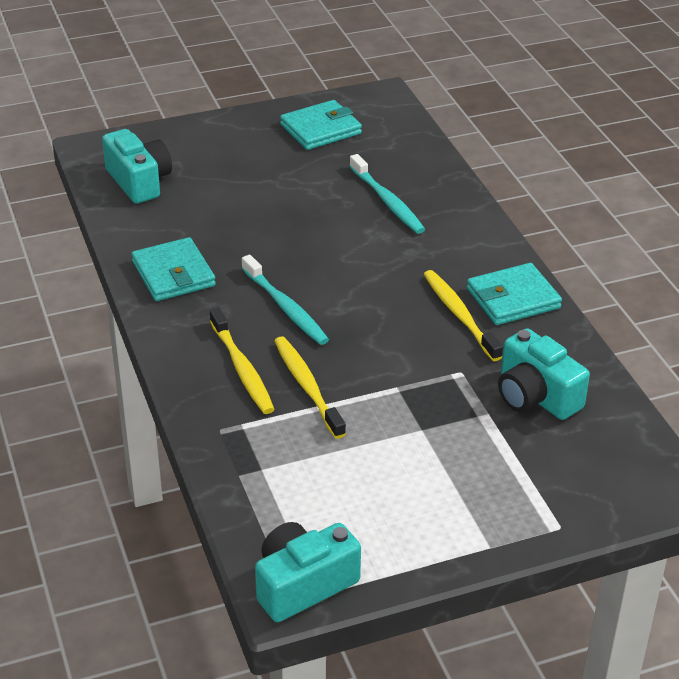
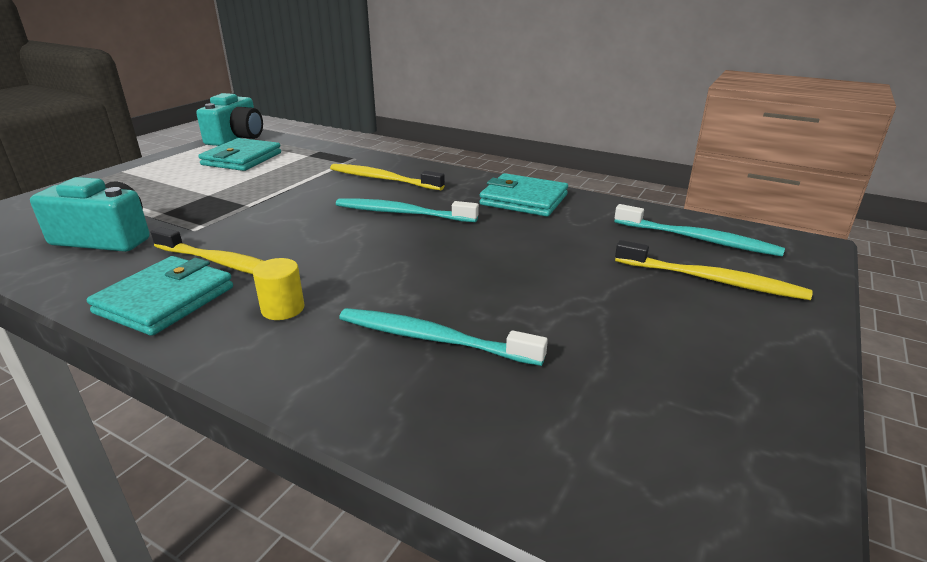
camera: 140 degrees right, 10 degrees down
(139, 181) = (698, 239): turquoise camera -> turquoise toothbrush
(307, 386) = (323, 186): yellow toothbrush -> yellow toothbrush (711, 280)
(321, 129) = (689, 403): turquoise wallet -> turquoise wallet (242, 159)
(448, 257) = (283, 309): none -> yellow cylinder

